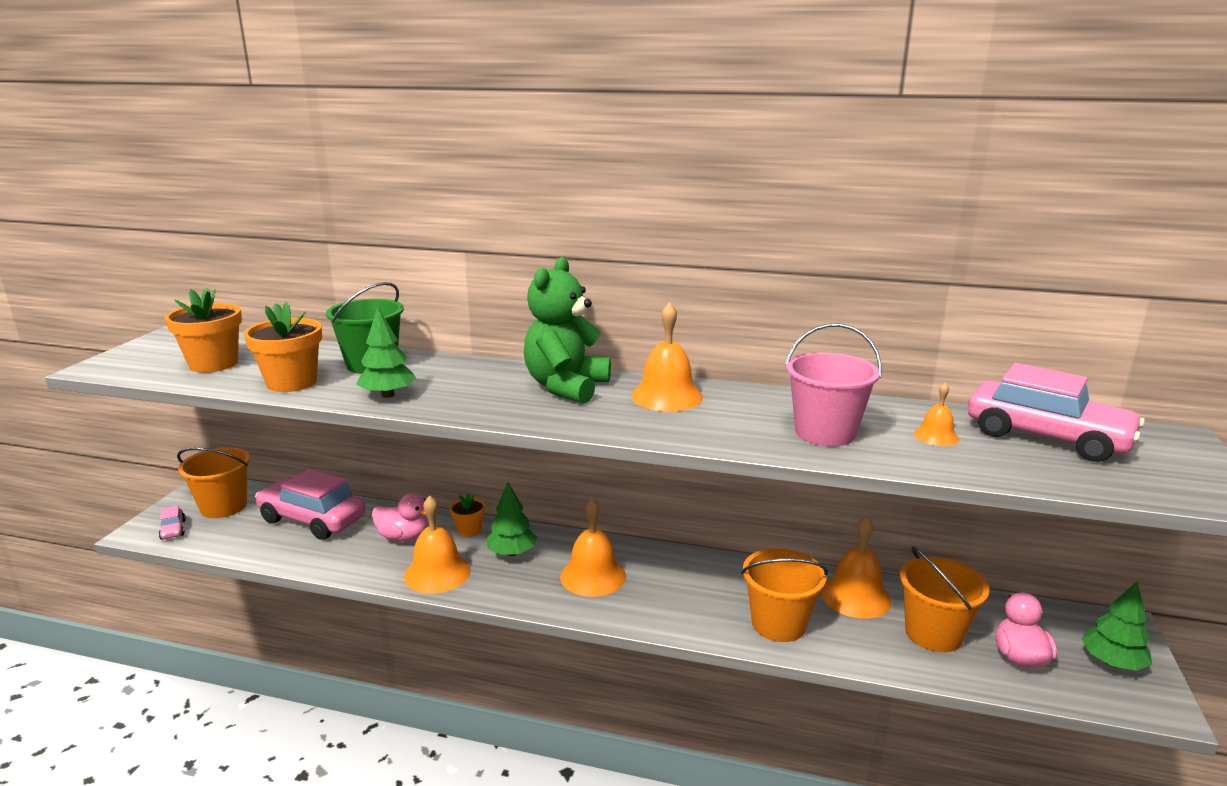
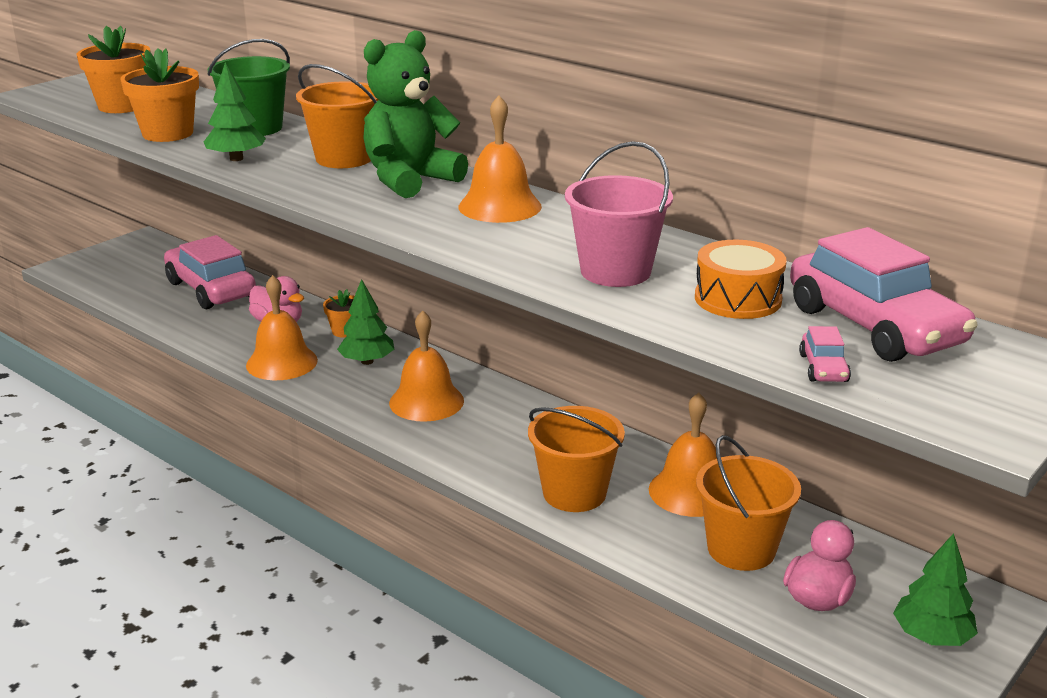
camera: 25 degrees right, 5 degrees up
(173, 530) = (89, 272): pink car -> pink car (823, 368)
(224, 506) = (144, 261): orange bucket -> orange bucket (344, 158)
(936, 436) = (737, 299): orange bell -> orange drum

